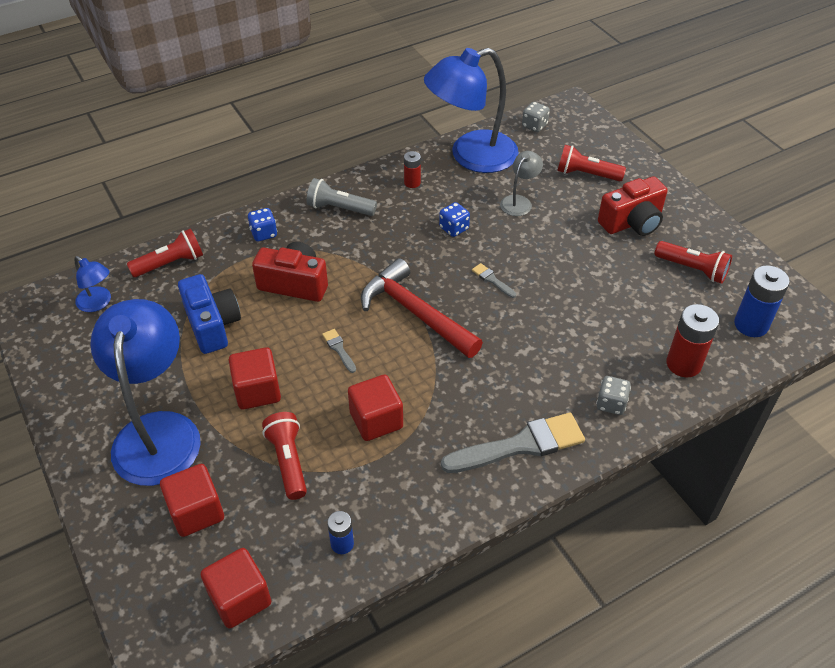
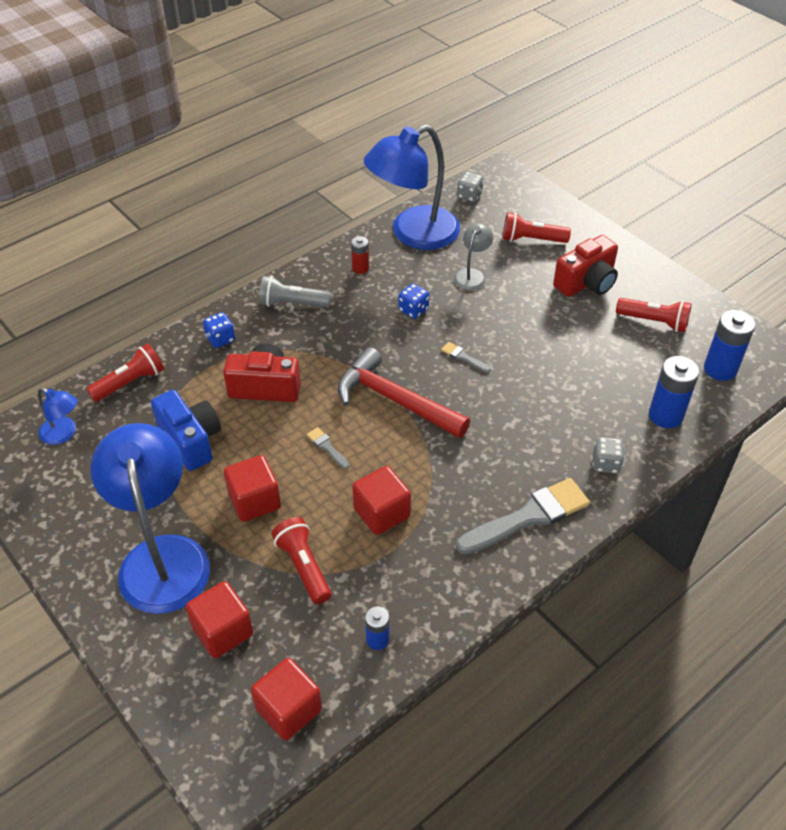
camera: 10 degrees left, 0 degrees up
(683, 364) = (665, 415): red battery -> blue battery

